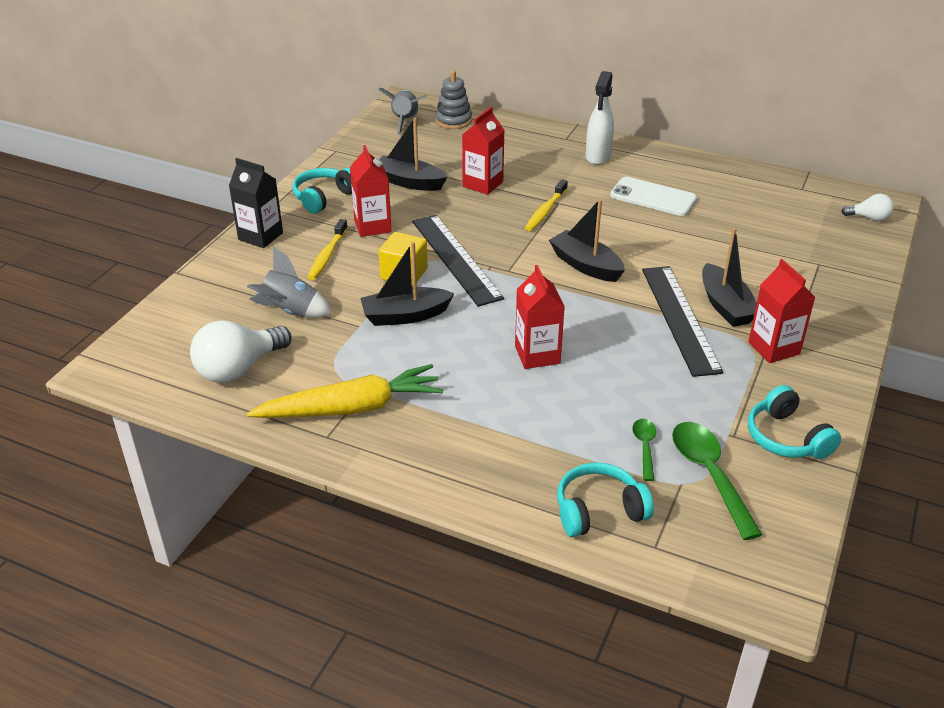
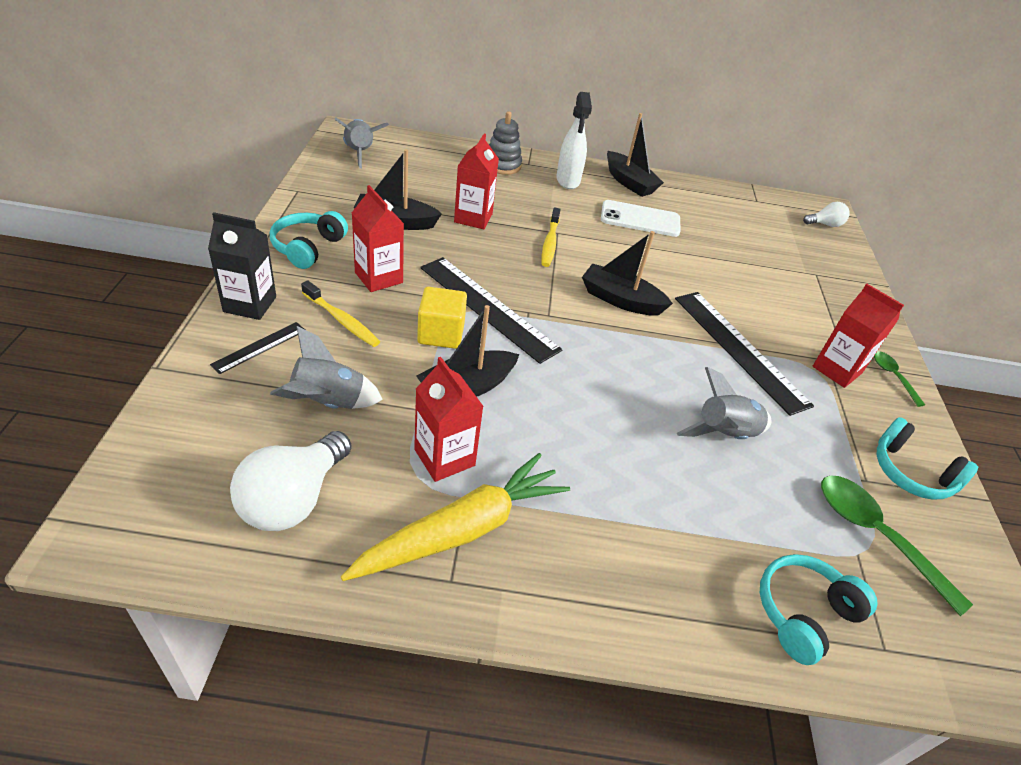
camera: 25 degrees left, 5 degrees up
(255, 267) = (259, 347): none -> black ruler
(327, 255) = (342, 320): yellow toothbrush -> yellow toothbrush turned 45 degrees counterclockwise
(453, 120) = (410, 150): grey stacking toy -> grey stacking toy (502, 165)
(537, 355) = (631, 415): red carton -> red carton (444, 457)
(616, 381) = (724, 434): none -> grey rocket
(644, 447) = (798, 514): green spoon -> green spoon (893, 376)
(725, 306) = (769, 329): black boat -> black boat (629, 182)

